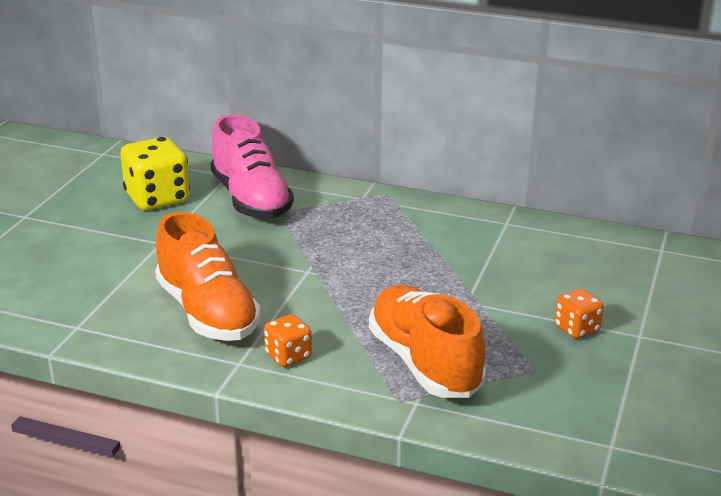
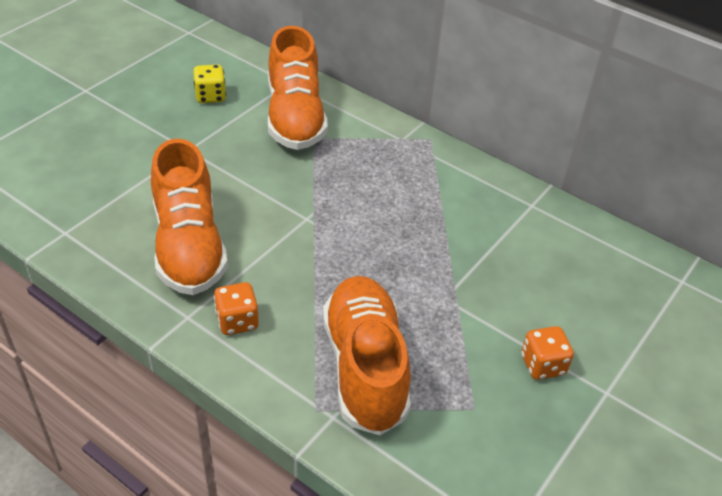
camera: 15 degrees right, 15 degrees up
(157, 199) = (210, 96): yellow dice -> yellow dice, size x0.55
(251, 200) = (295, 117): pink shoe -> orange shoe

